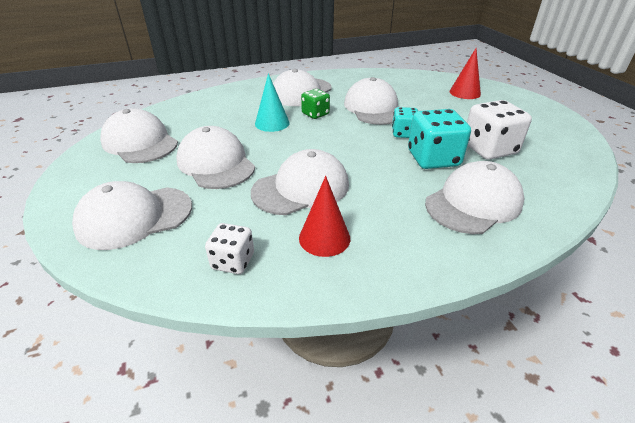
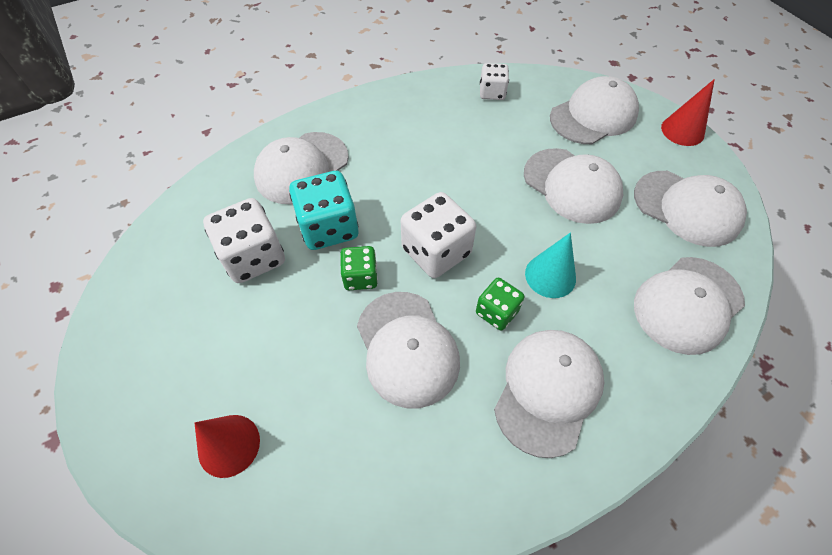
camera: 170 degrees right, 20 degrees up
(301, 188) = (467, 164): white cap -> white cap (687, 304)
(324, 238) = (432, 117): red cone -> red cone (682, 131)
(347, 139) = (436, 251): none -> white dice
(403, 133) = (360, 277): turquoise dice -> green dice

